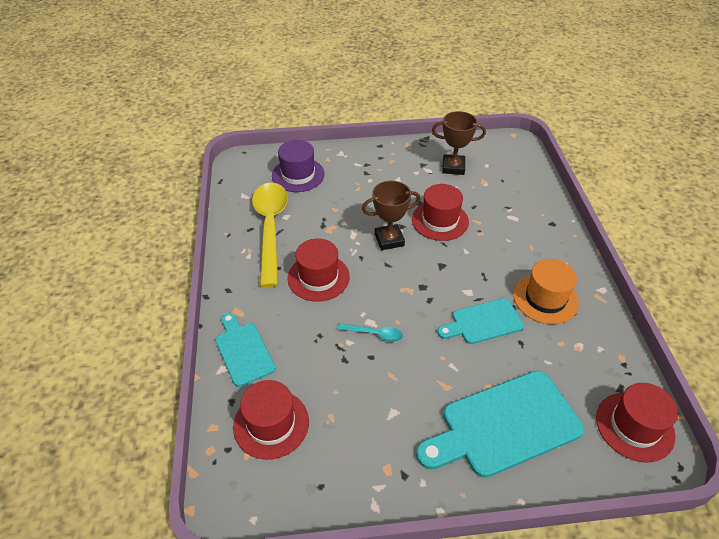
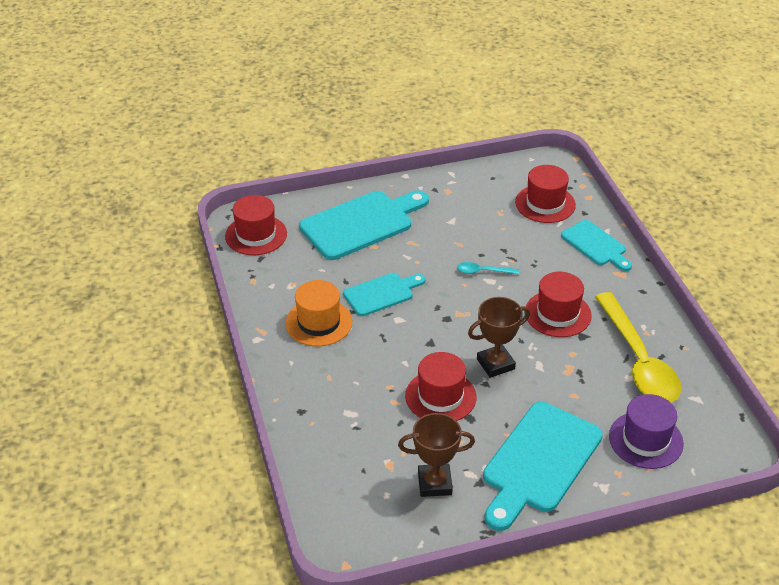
camera: 170 degrees right, 5 degrees down
(378, 171) = (539, 462): none -> turquoise cutting board

